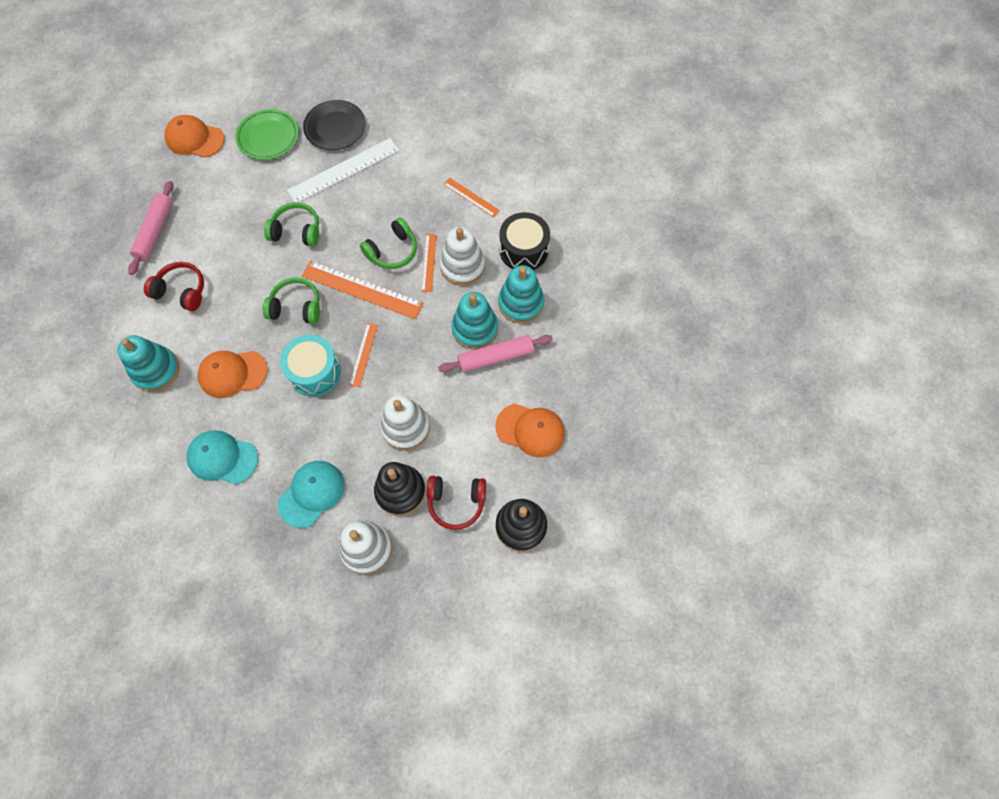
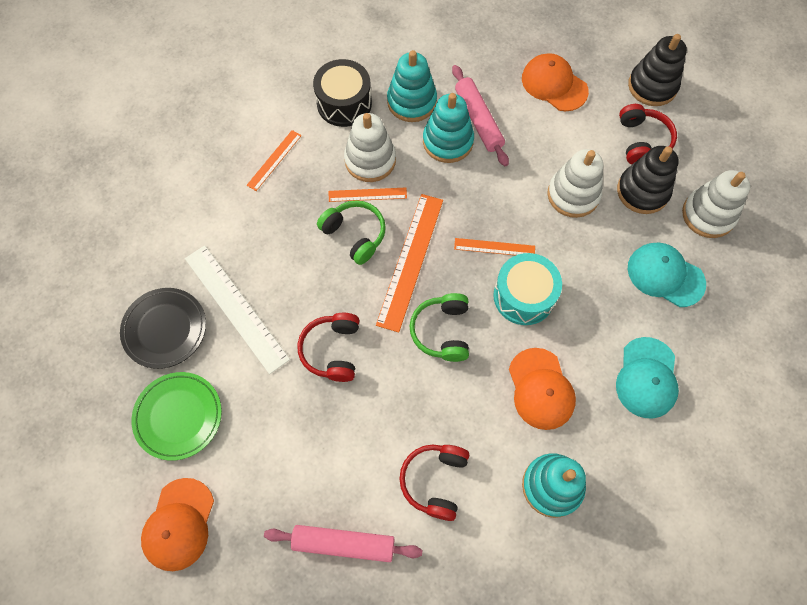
camera: 95 degrees left, 0 degrees up
(296, 231) = (332, 350): green headphones -> red headphones
(530, 430) = (554, 84): orange cap -> orange cap turned 60 degrees counterclockwise

